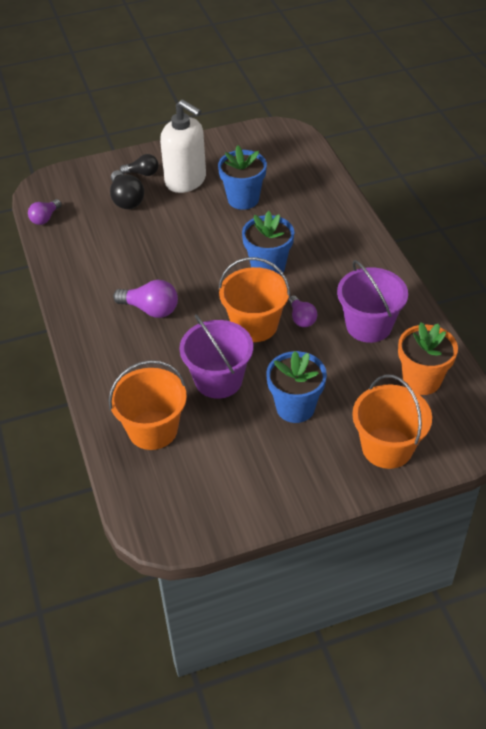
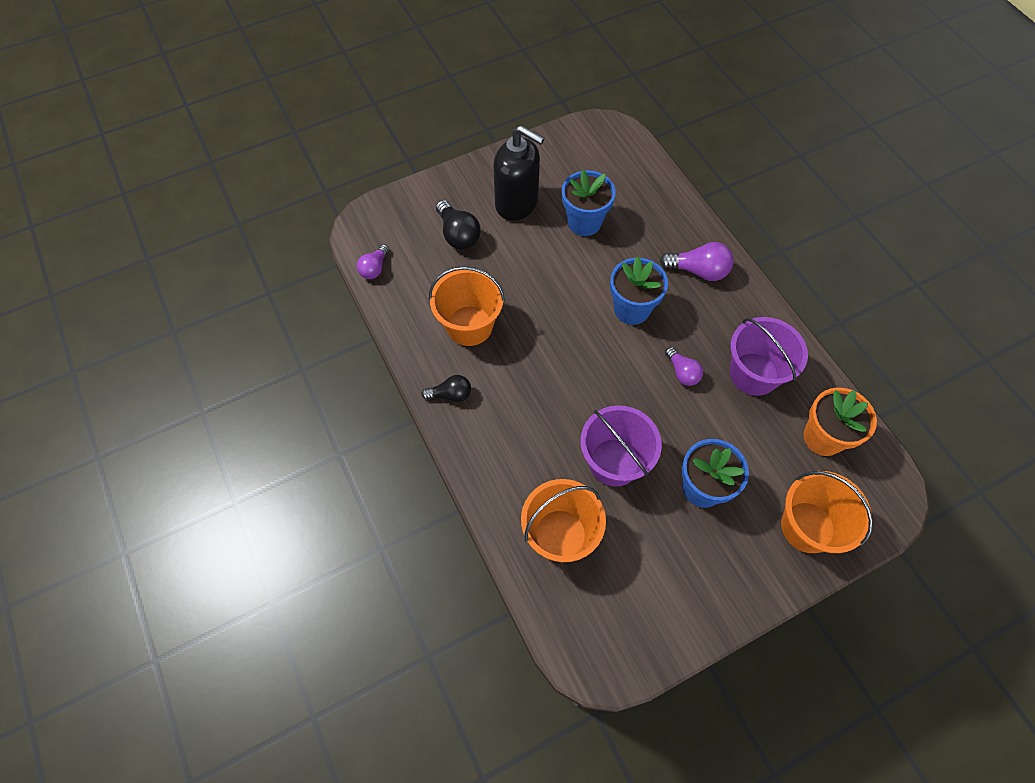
camera: 10 degrees left, 15 degrees up
(142, 173) = (467, 197): black light bulb -> black light bulb (450, 394)
(151, 309) = (520, 378): purple light bulb -> purple light bulb (698, 271)
(186, 181) = (517, 203): white soap dispenser -> black soap dispenser
(254, 325) = (635, 387): orange bucket -> orange bucket (469, 326)

